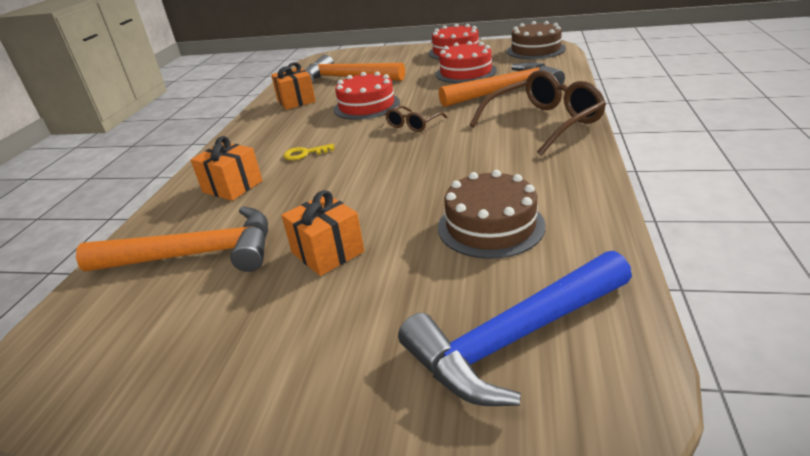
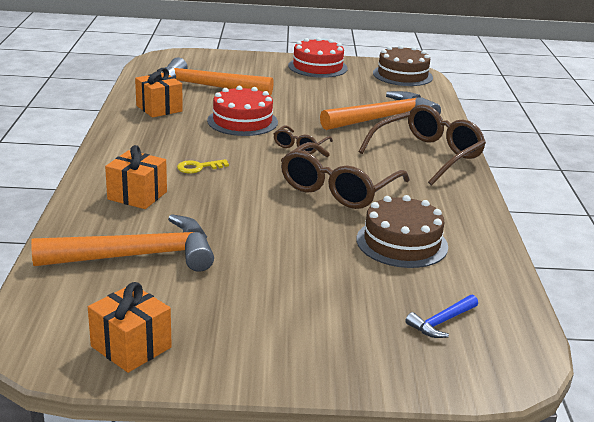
camera: 15 degrees left, 5 degrees down
(327, 252) = (265, 258): orange gift -> orange gift (131, 347)
(438, 166) = (339, 188): none -> brown glasses
(465, 72) = (336, 93): red cake -> none
(515, 338) = (441, 322): blue hammer -> blue hammer, size x0.44

